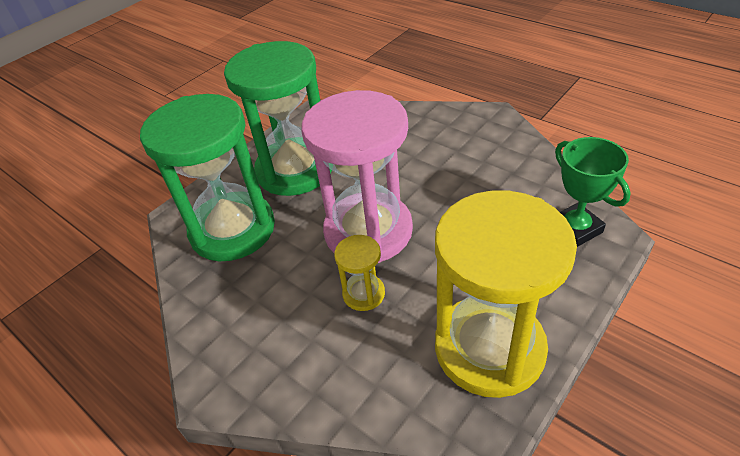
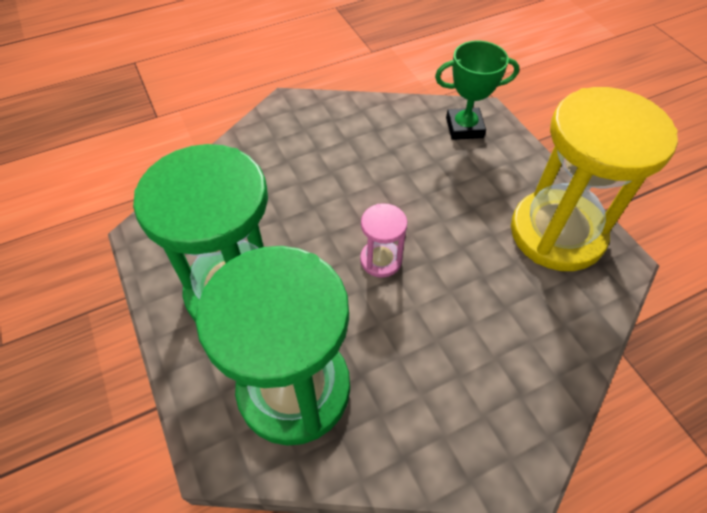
camera: 70 degrees left, 10 degrees up
(363, 294) = (460, 295): yellow hourglass -> none
(368, 231) = (381, 260): pink hourglass -> pink hourglass, size x0.44

